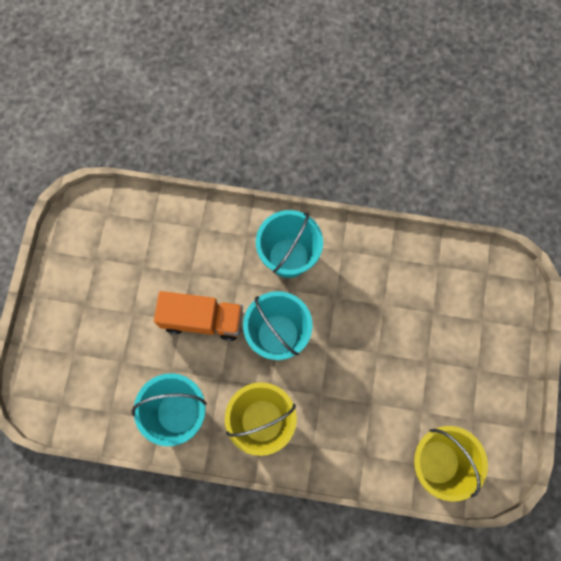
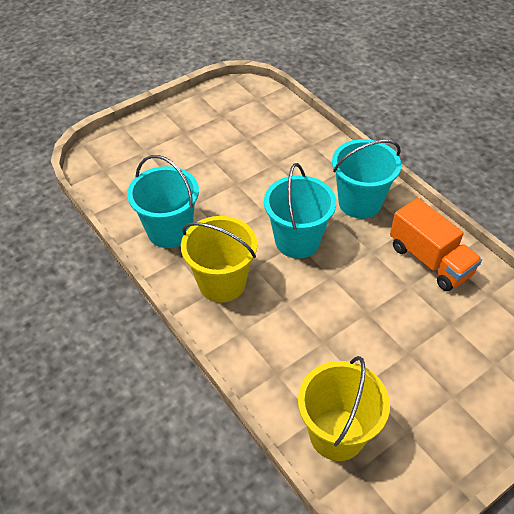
camera: 45 degrees right, 25 degrees down
(202, 320) = (252, 193): orange truck -> orange truck (430, 260)

